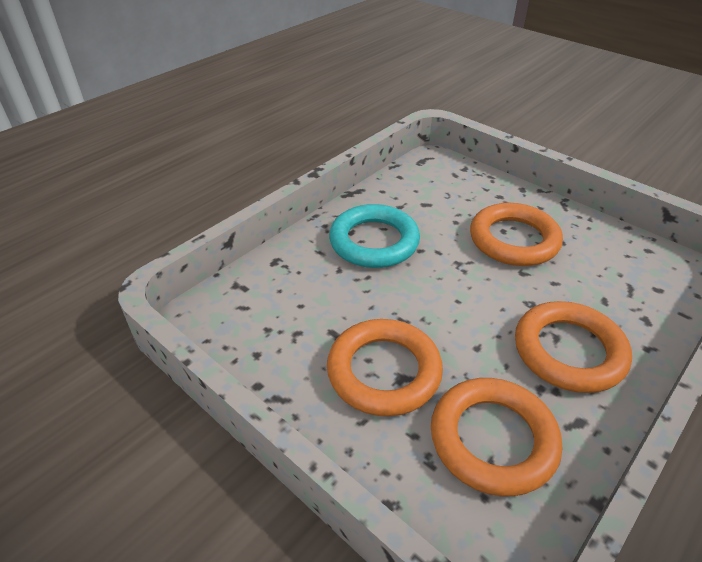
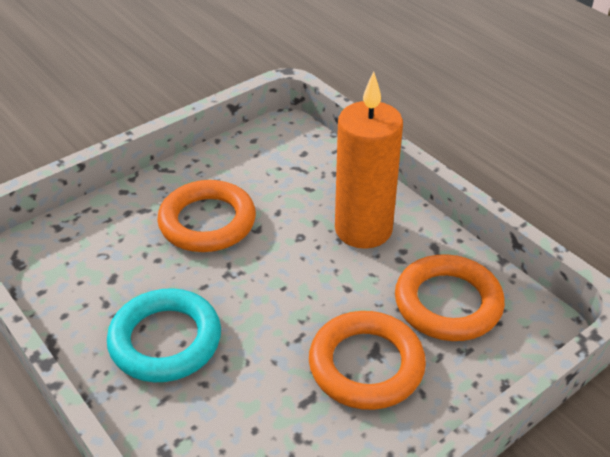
camera: 80 degrees left, 0 degrees up
(569, 351) = (363, 229): orange ring -> orange candle

